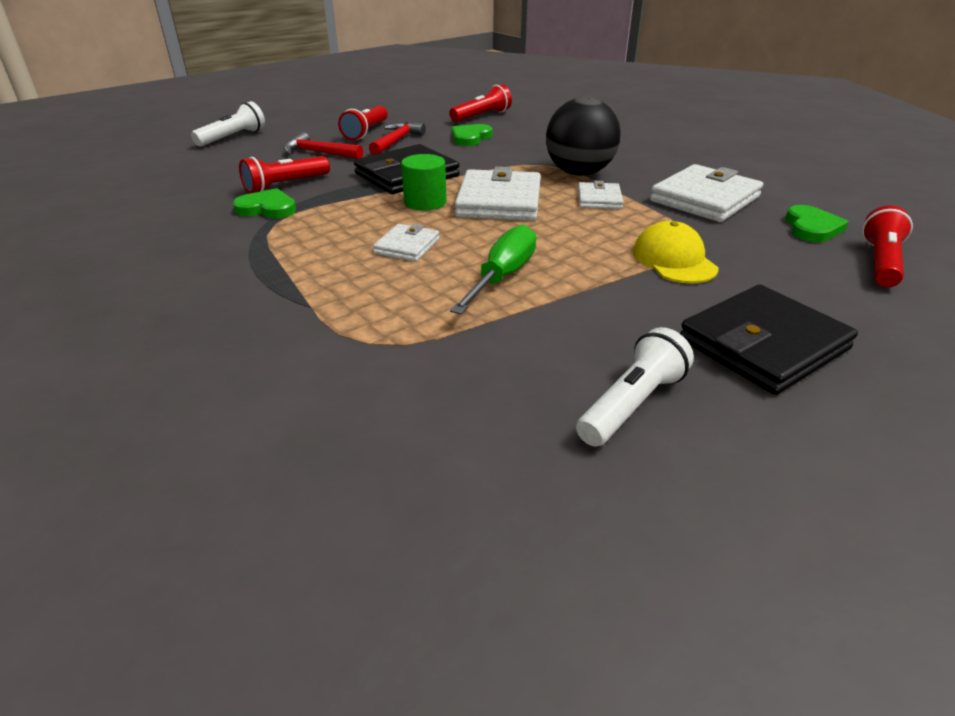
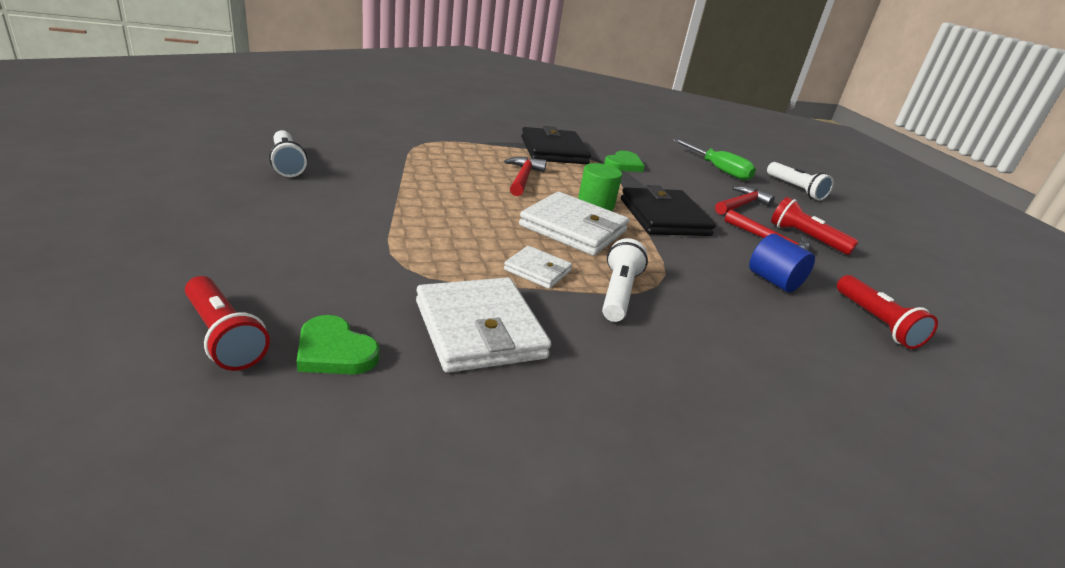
camera: 110 degrees right, 5 degrees down
(285, 185) = (665, 178): red flashlight -> none
(407, 246) = (523, 178): white wallet -> red hammer
(470, 138) = (773, 281): green heart -> blue cylinder
(503, 276) = (448, 186): green screwdriver -> green screwdriver (719, 170)
(579, 173) = (618, 293): black ball -> white flashlight
(674, 260) = (388, 242): yellow cap -> none
(763, 344) = (256, 212): black wallet -> black wallet (553, 151)

